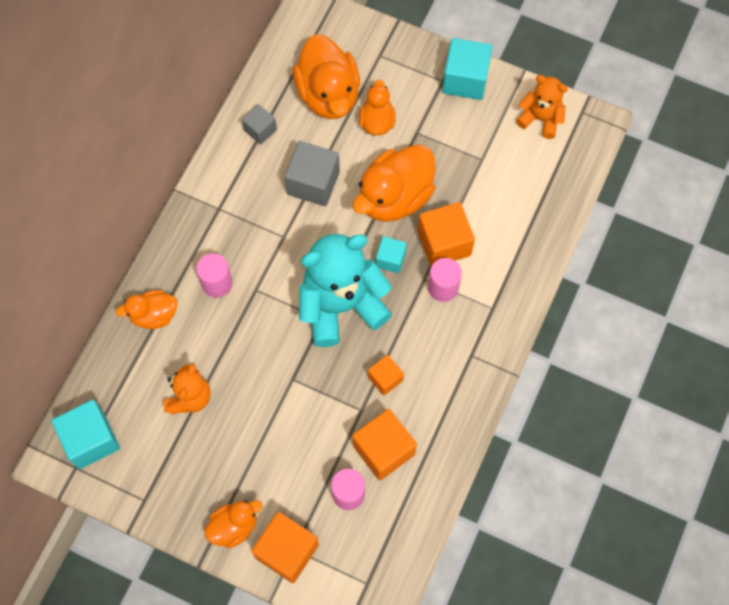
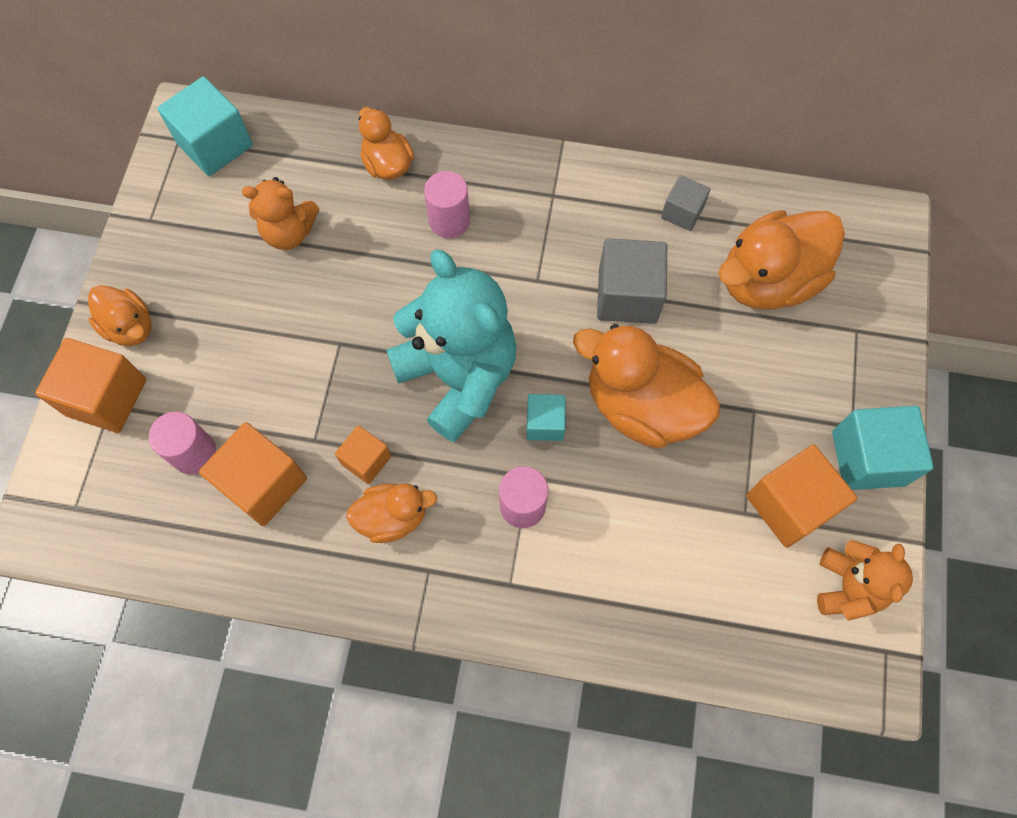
camera: 75 degrees right, 0 degrees up
(377, 121) = (750, 353): orange duck -> orange duck (392, 517)
(444, 243) = (592, 491): orange cube -> orange cube (789, 505)

